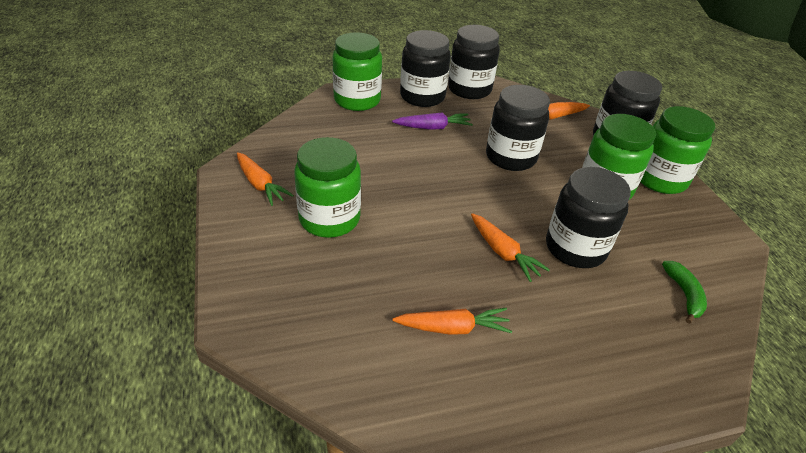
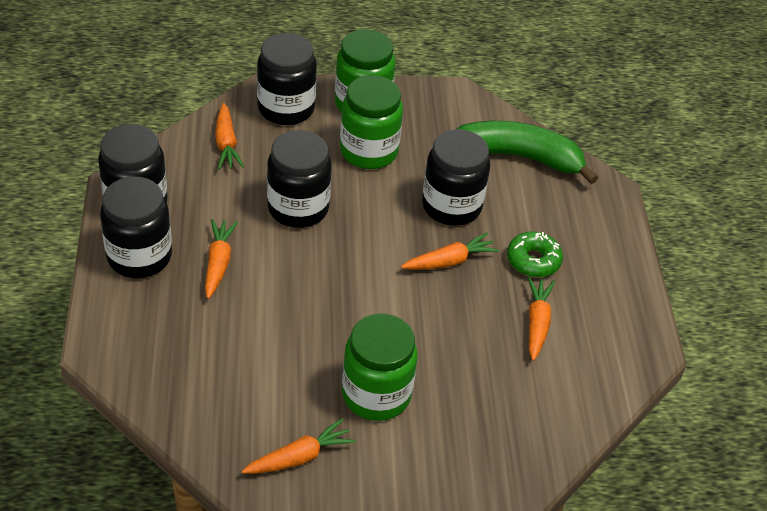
camera: 80 degrees left, 5 degrees up
(357, 100) = (127, 330): green jar -> none
(433, 127) = (218, 263): purple carrot -> orange carrot
(540, 319) = (533, 260): none -> green donut
(684, 294) = (516, 157): green banana -> green banana, size x2.21

